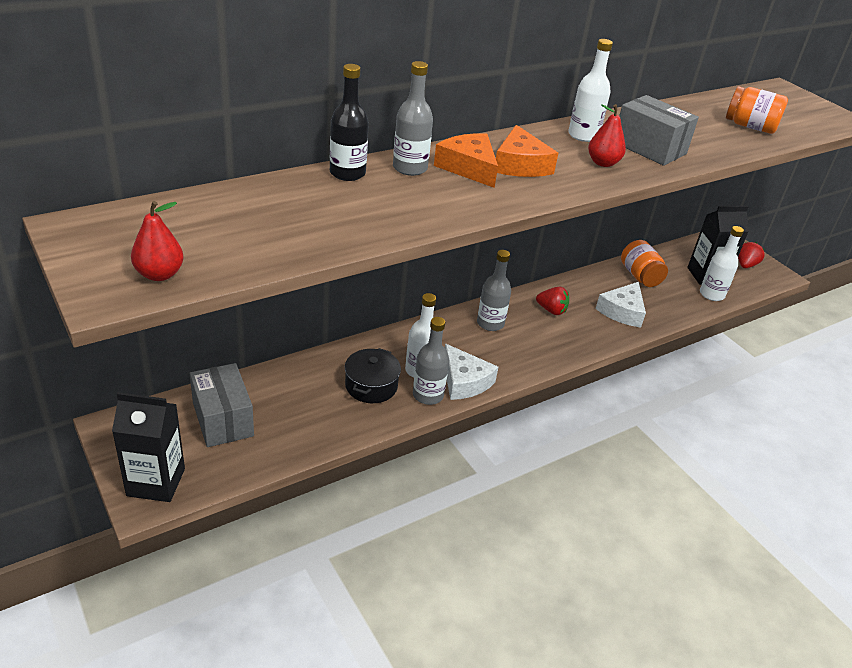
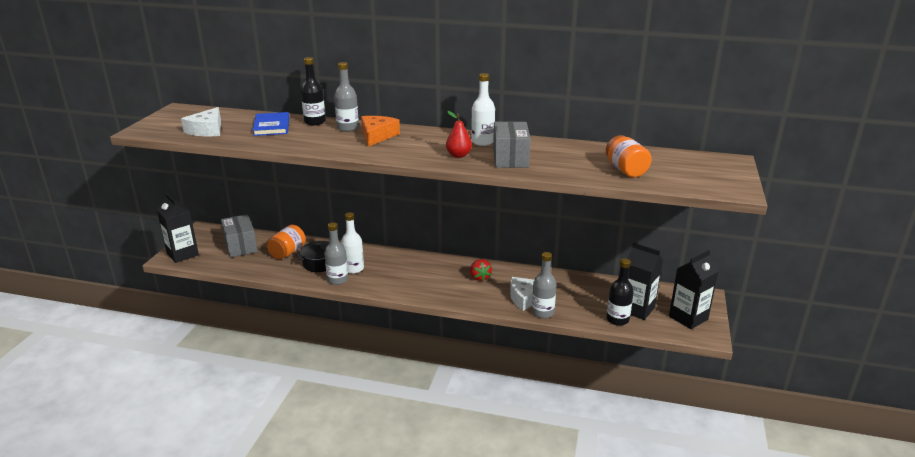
camera: 50 degrees right, 10 degrees down
(159, 274) = (168, 130): red pear -> none
(223, 419) = (240, 246): grey box -> grey box turned 45 degrees counterclockwise
(306, 202) = (271, 126): none -> blue book
(464, 381) = (366, 283): white cheese -> white cheese (207, 130)
(490, 323) = (430, 267): grey bottle -> grey bottle (542, 312)
(520, 165) = (407, 142): orange cheese -> none
(640, 276) = (580, 287): orange jar -> orange jar (287, 252)
(711, 294) = (617, 319): white bottle -> black bottle
(745, 265) = (688, 318): red strawberry -> black carton

